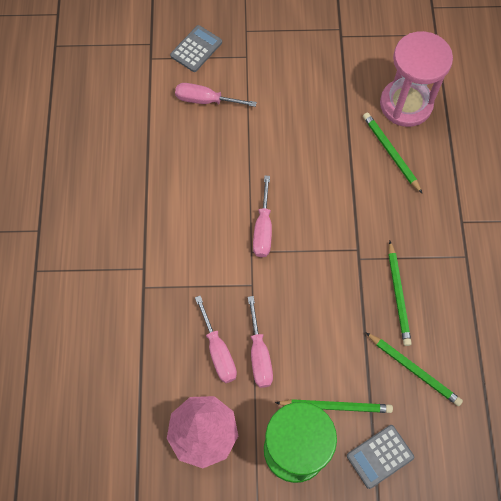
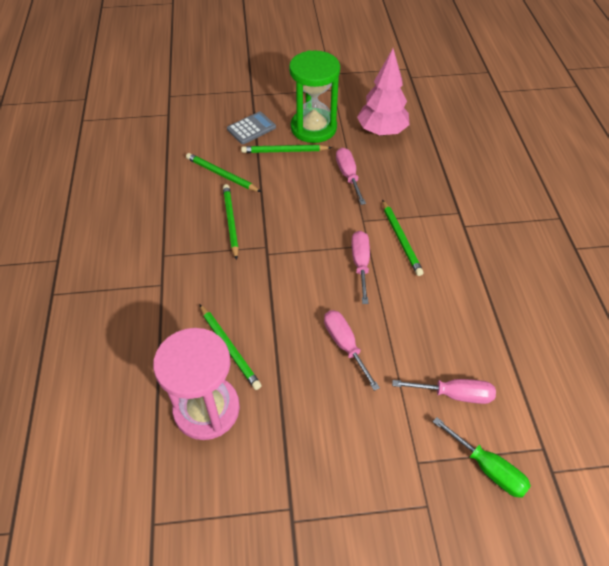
camera: 175 degrees right, 15 degrees down
(196, 49) = (488, 468): grey calculator -> green screwdriver
(216, 256) = (401, 239): none -> green pencil
(218, 351) = (382, 176): pink screwdriver -> pink screwdriver (345, 345)

